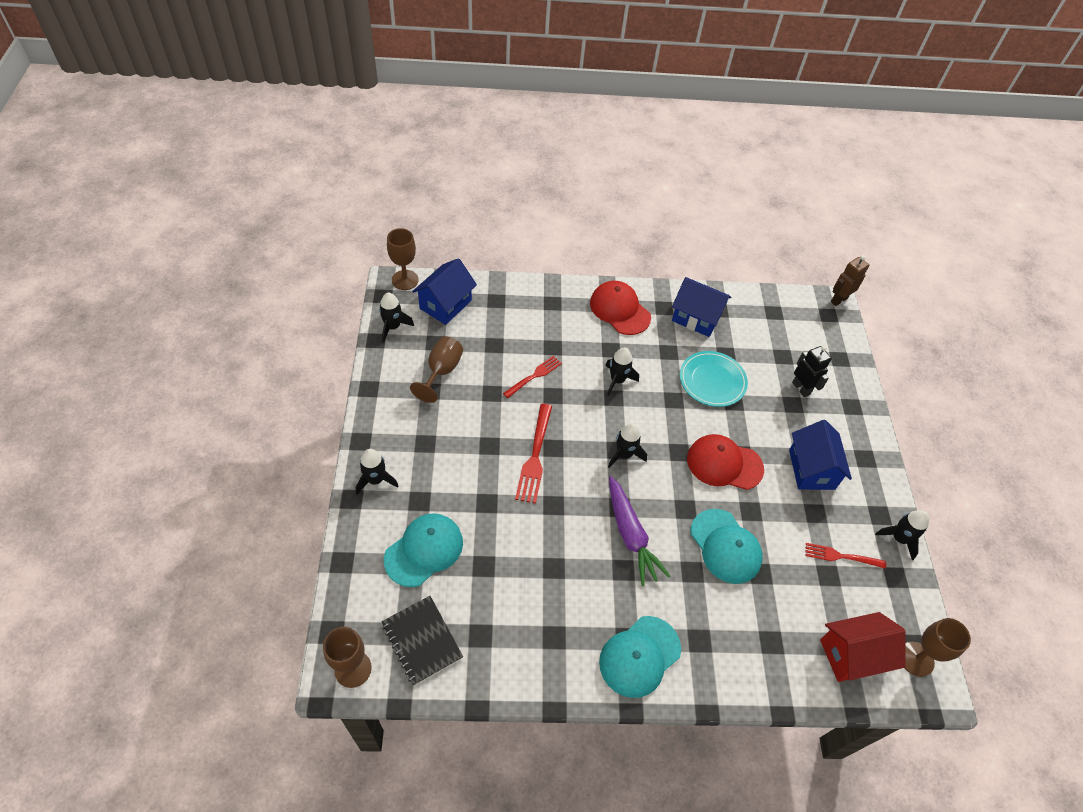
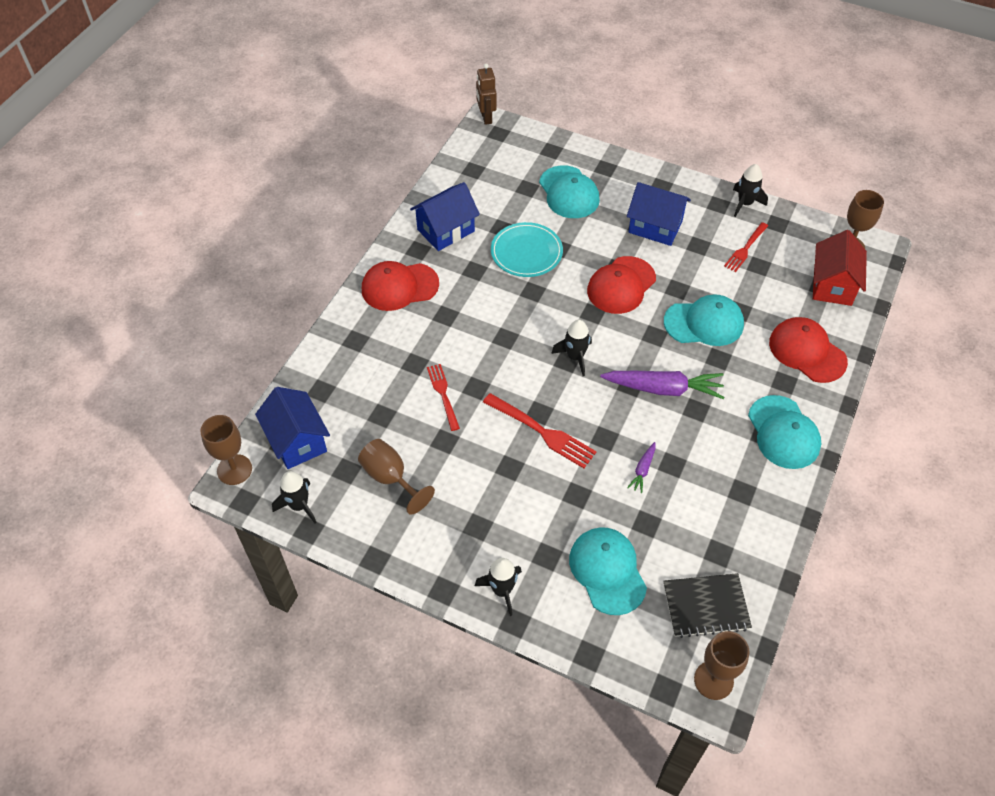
camera: 60 degrees left, 0 degrees up
(535, 545) = (642, 470): none -> purple carrot
(617, 380) = (486, 326): black rocket -> none
(749, 652) = (807, 352): none -> red cap
(801, 388) = (569, 192): black robot -> turquoise cap

